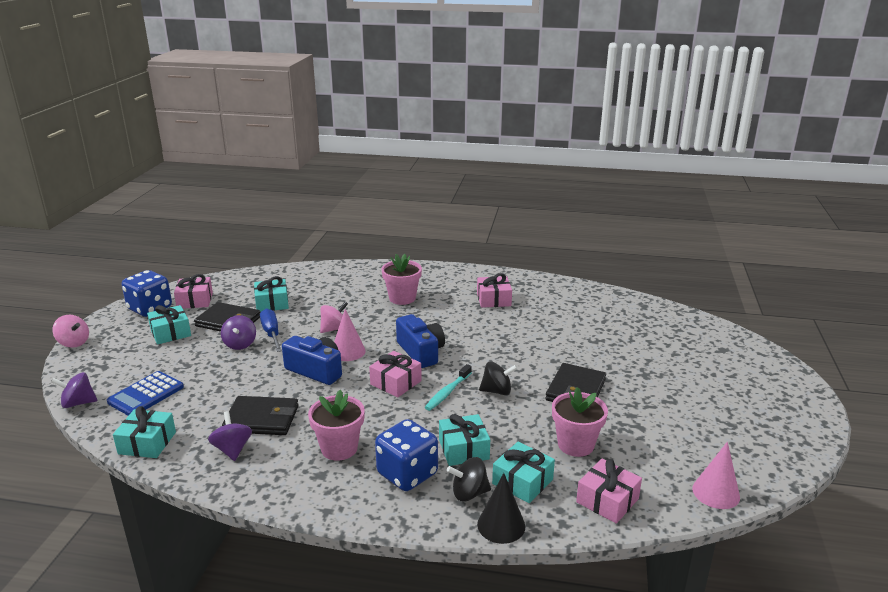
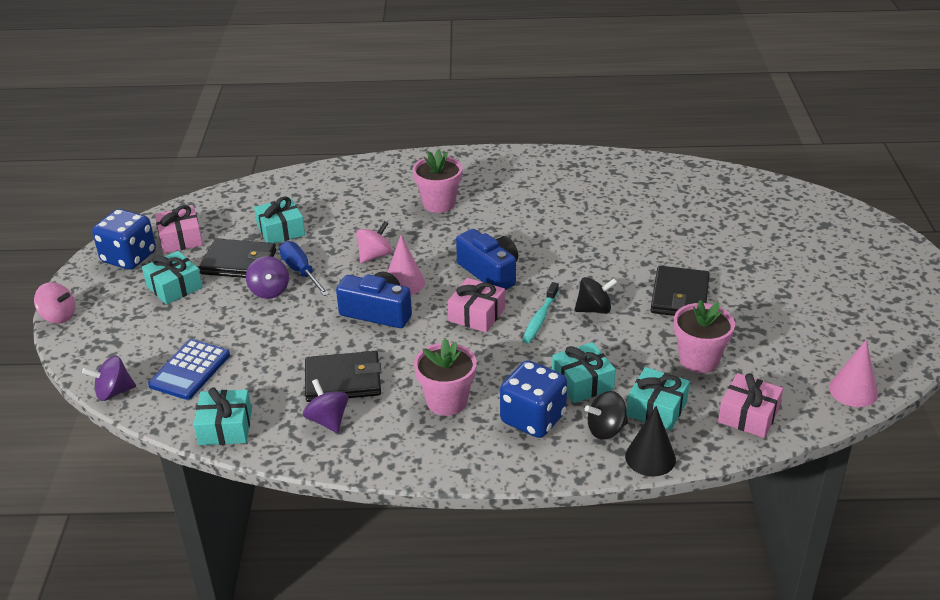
camera: 10 degrees left, 10 degrees up
(493, 299) = (549, 192): pink gift -> none

